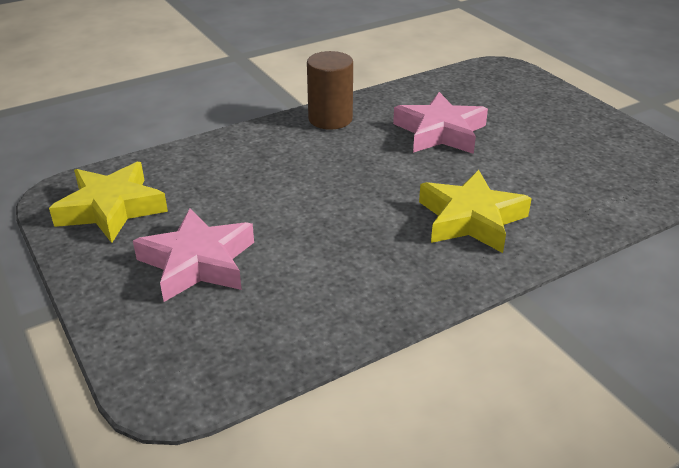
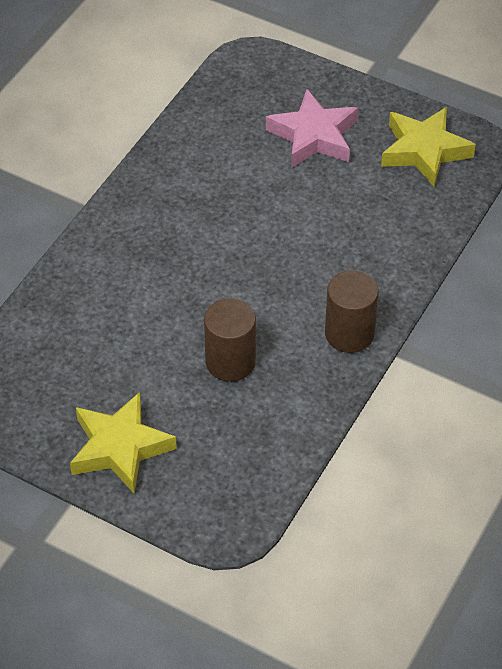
camera: 150 degrees right, 15 degrees up
(440, 132) = (230, 362): pink star -> brown cylinder
(471, 219) = (144, 259): yellow star -> yellow star (120, 448)

